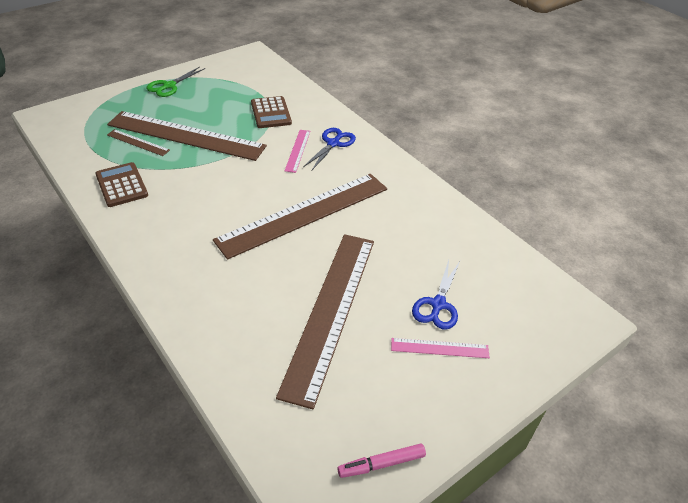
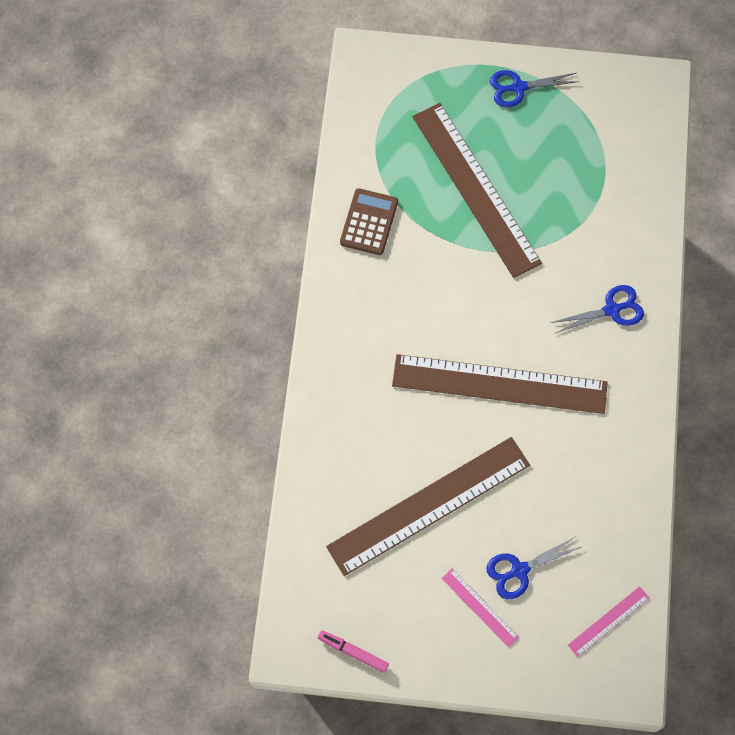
camera: 45 degrees right, 25 degrees up
(138, 142) = (423, 167): brown ruler -> none
(169, 86) = (518, 87): green scissors -> blue scissors
(271, 113) = (589, 213): brown calculator -> none
(297, 150) = (567, 293): pink ruler -> pink ruler (608, 621)

